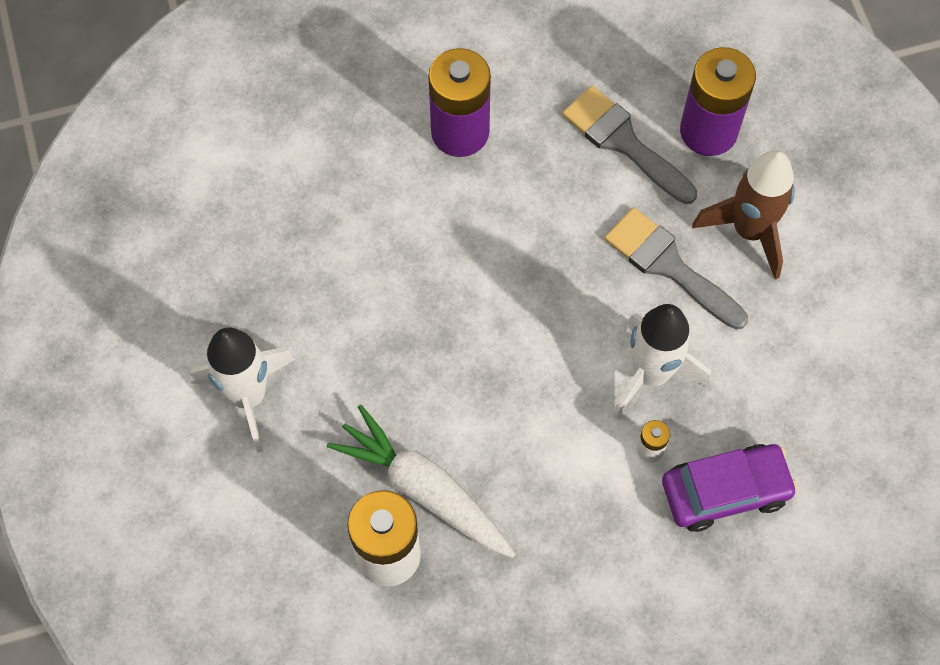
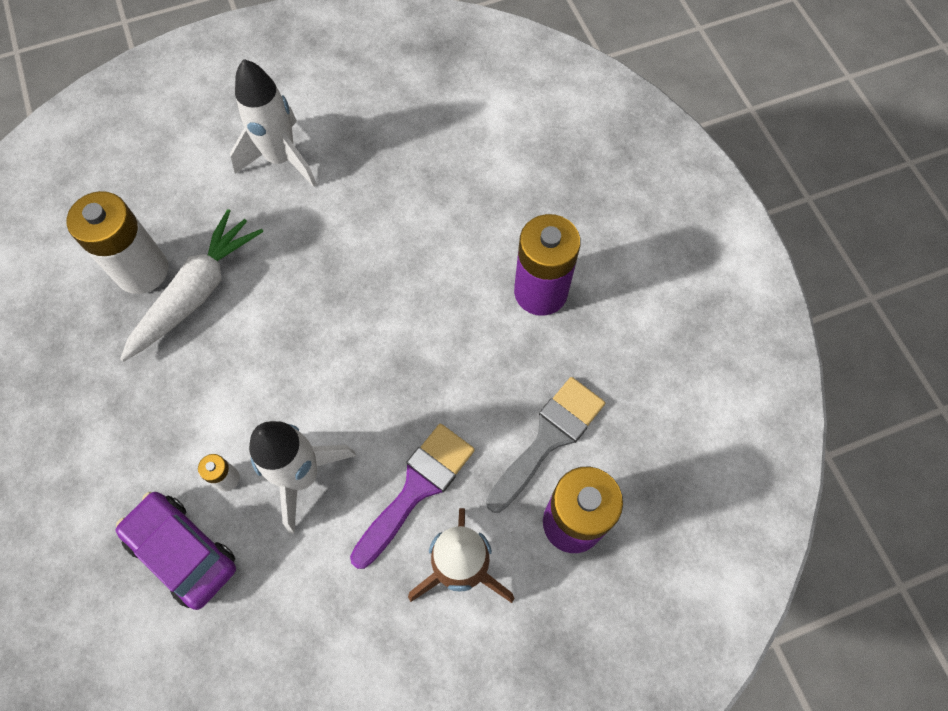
camera: 85 degrees right, 0 degrees up
(669, 265) = (417, 488): grey brush -> purple brush
(725, 491) = (182, 552): purple car -> purple car turned 150 degrees clockwise

